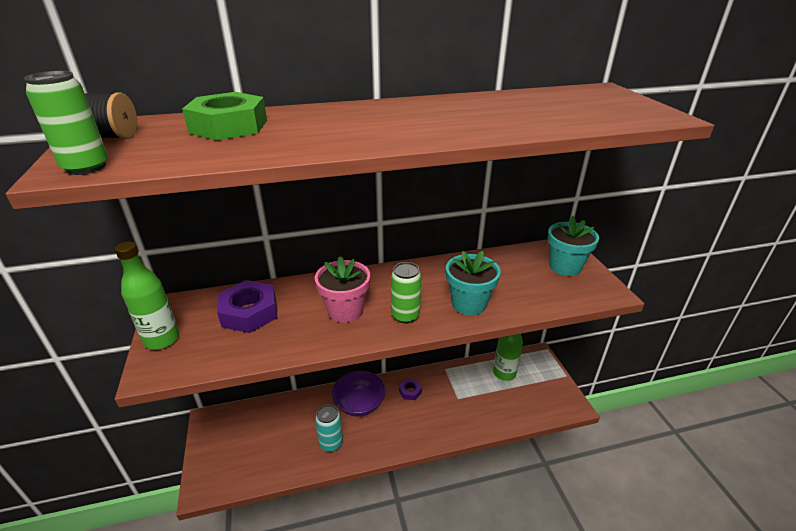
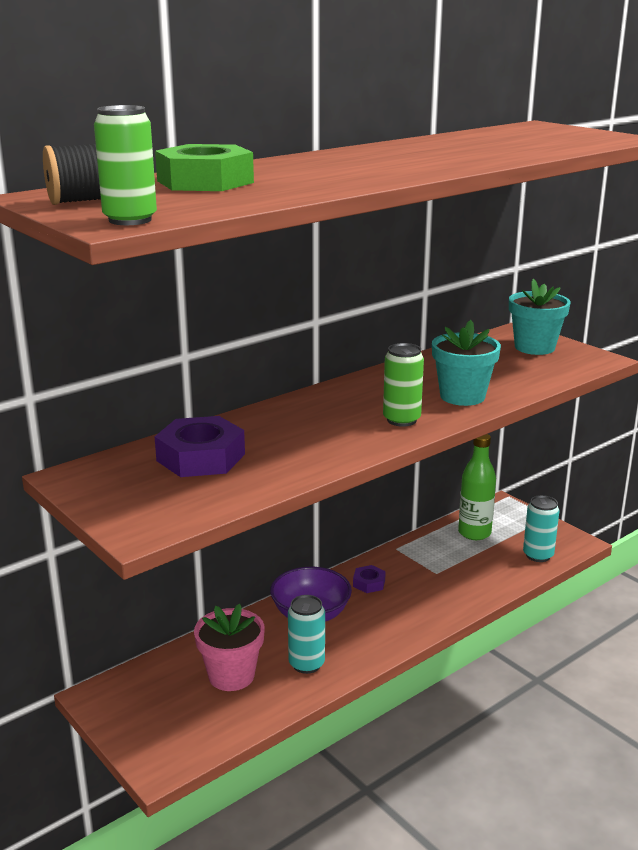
camera: 25 degrees left, 10 degrees down
(162, 339) = (112, 504): green bottle -> none
(345, 311) = (324, 431): pink flower pot -> pink flower pot (231, 675)
(537, 408) = (538, 555): none -> turquoise can

